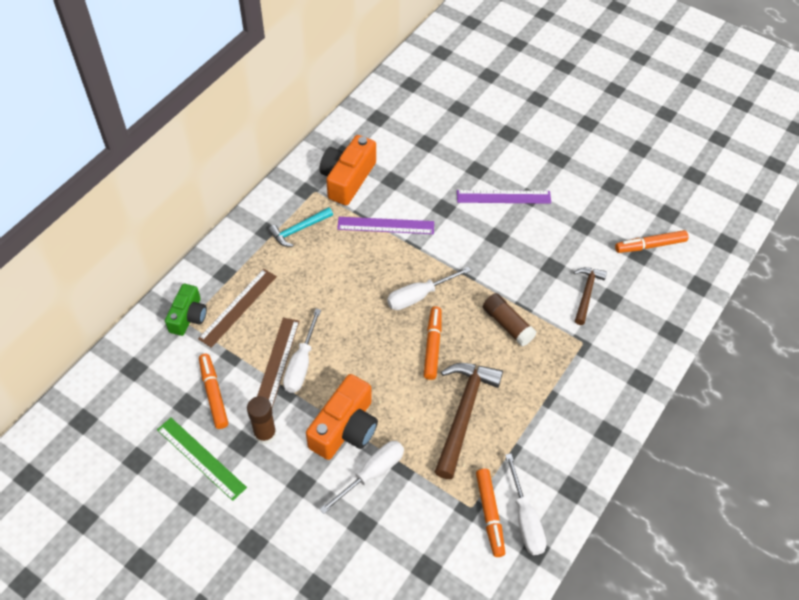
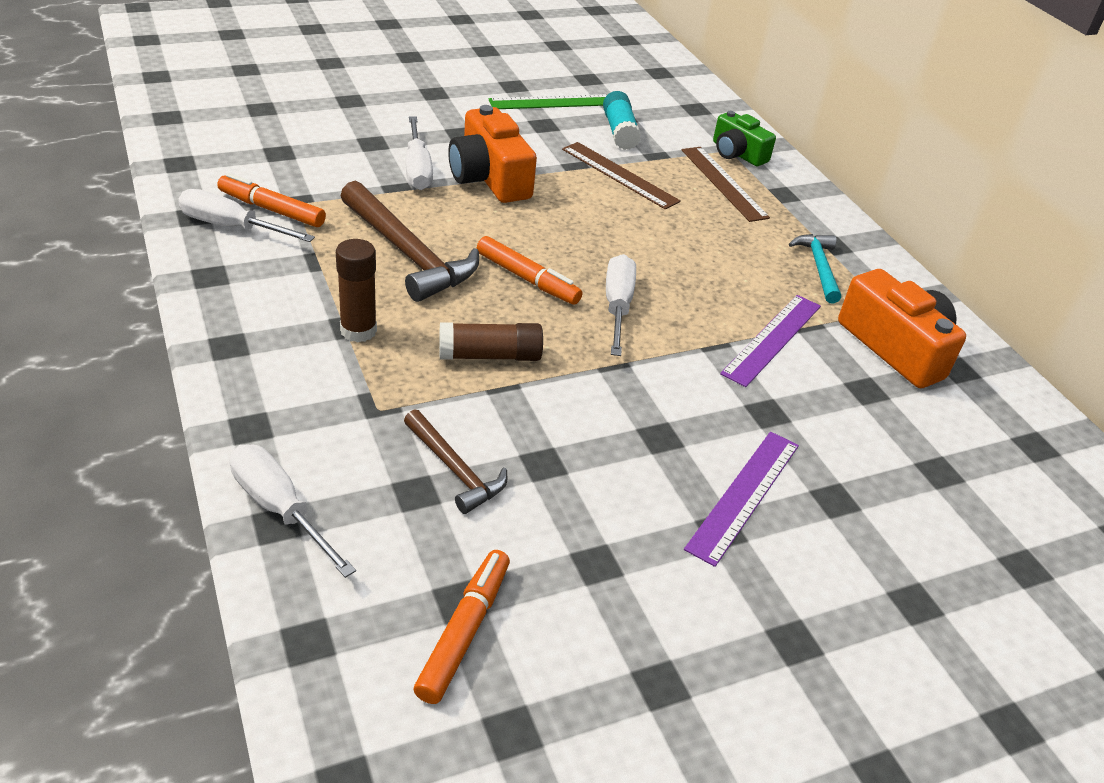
camera: 120 degrees right, 15 degrees down
(214, 394) = (619, 131): orange marker -> turquoise glue stick
(265, 434) = (539, 137): brown glue stick -> brown glue stick (358, 331)
(301, 364) = (602, 187): white screwdriver -> white screwdriver (280, 509)

